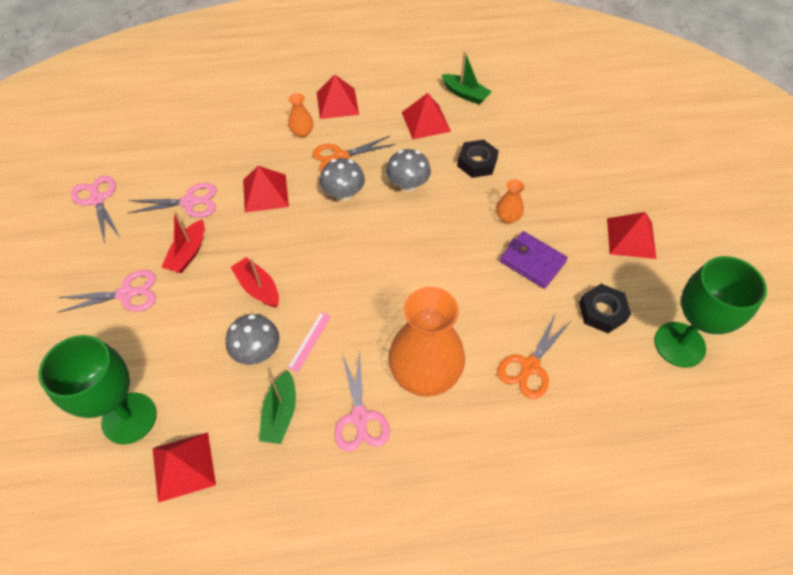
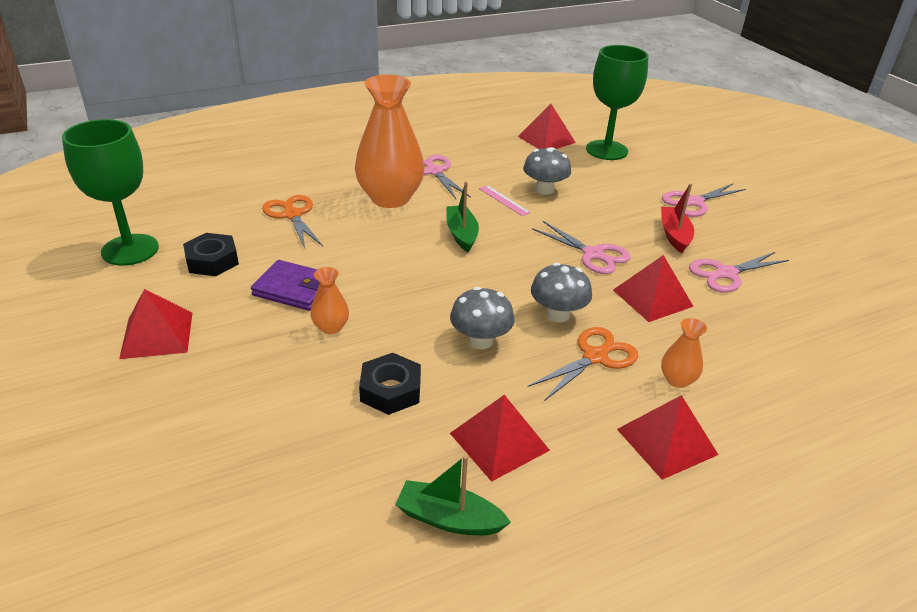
camera: 160 degrees right, 20 degrees down
(97, 200) = (822, 259): pink scissors -> pink scissors (593, 254)
(258, 288) = (580, 223): red boat -> none
(280, 413) = (498, 165): green boat -> green boat (461, 234)
(310, 341) = (504, 200): pink ruler -> pink ruler turned 45 degrees counterclockwise
(530, 366) = (292, 215): orange scissors -> orange scissors turned 45 degrees counterclockwise

